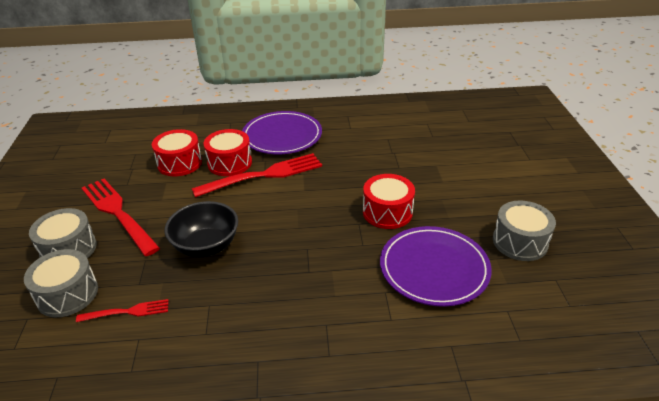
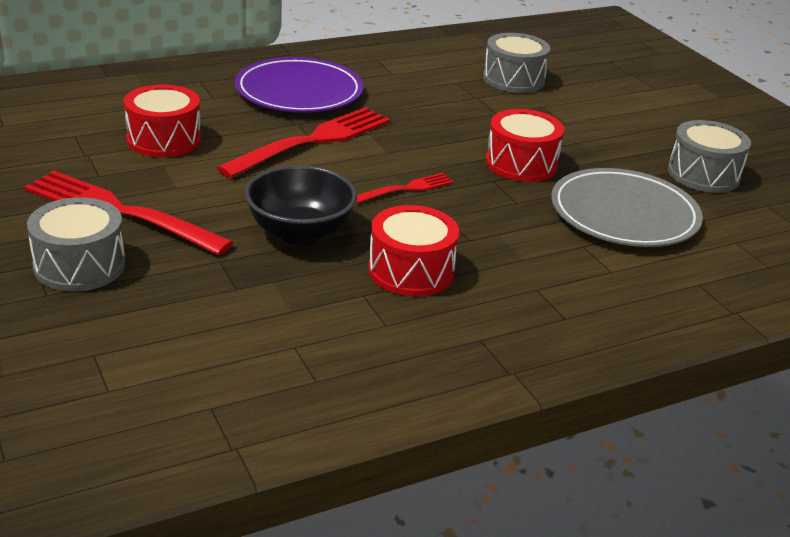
camera: 25 degrees left, 5 degrees down
(67, 294) = (133, 317): grey drum -> grey drum (513, 79)
(127, 312) = (249, 321): red fork -> red fork (406, 189)
(230, 163) = (246, 132): red drum -> red drum (411, 271)
(434, 268) = (624, 214): purple plate -> grey plate

